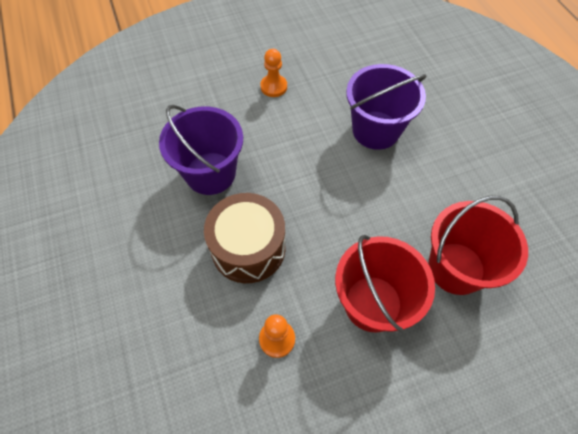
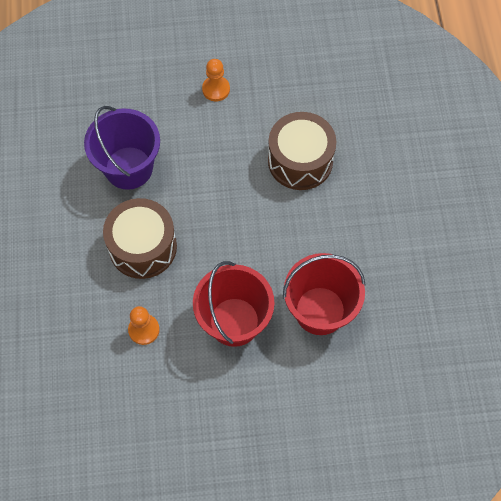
camera: 15 degrees right, 5 degrees up
(376, 130) = (300, 161): purple bucket -> brown drum

